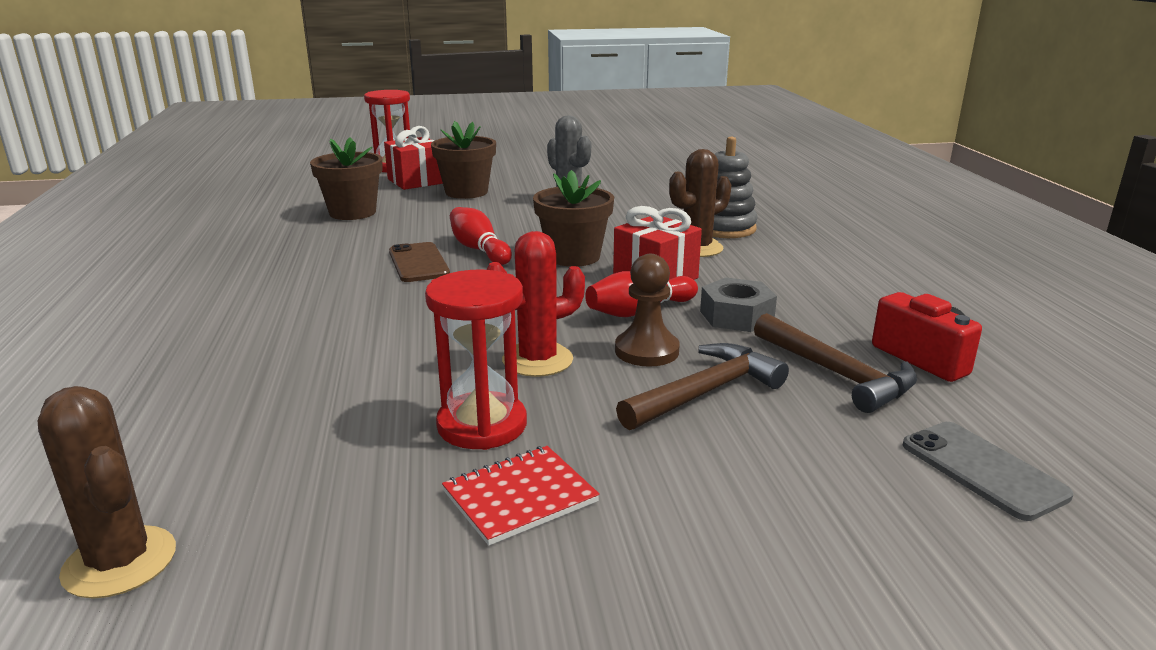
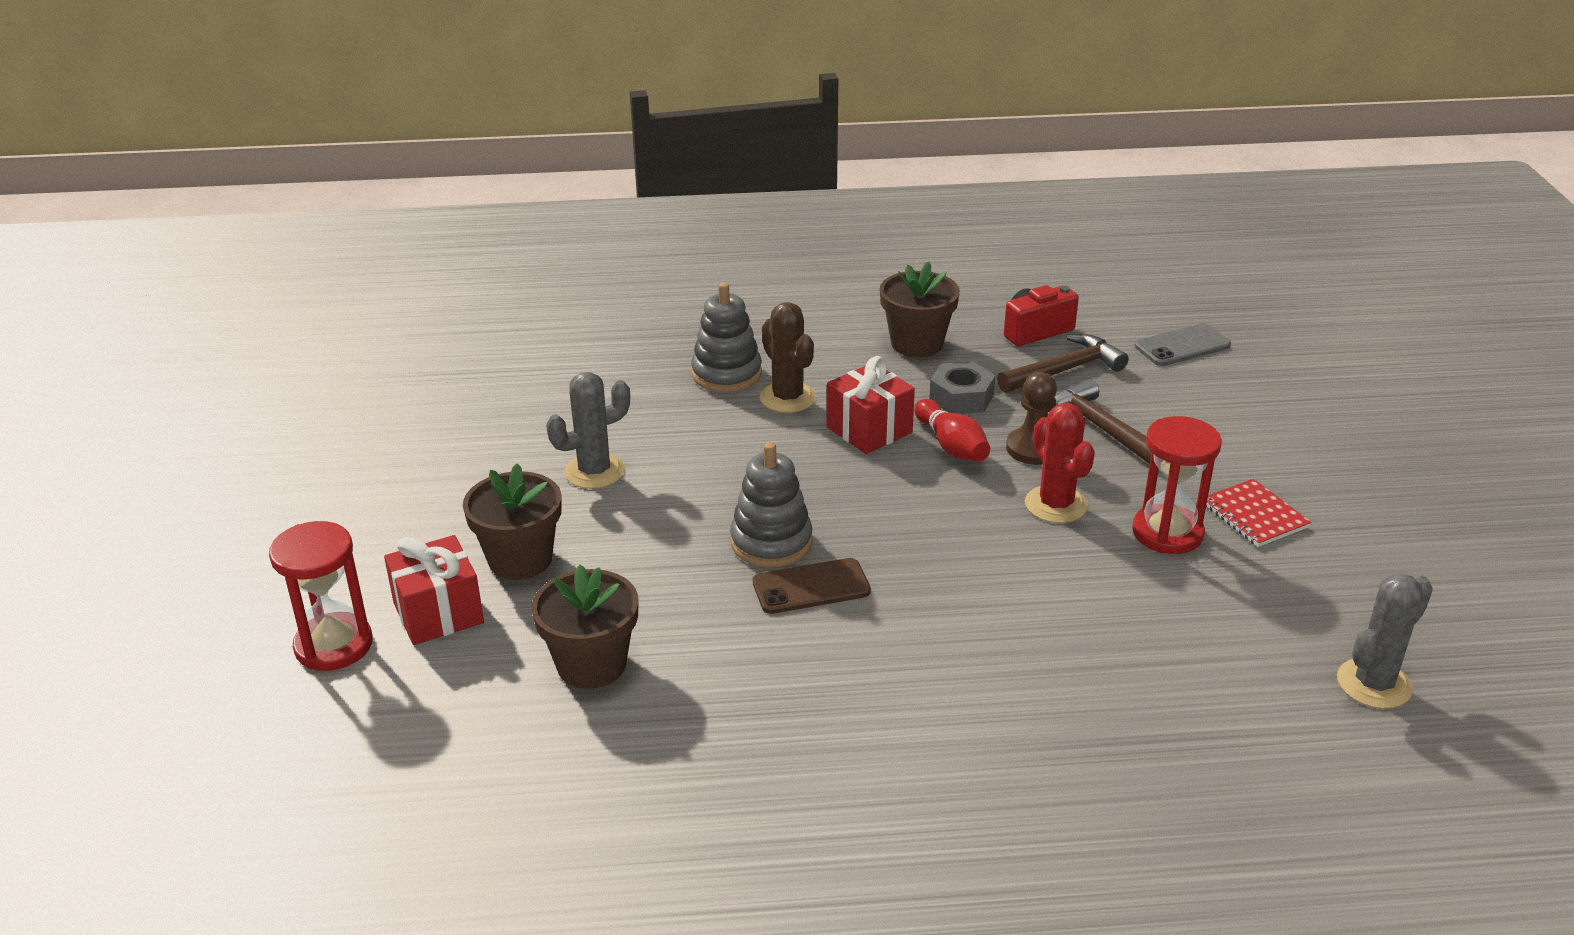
camera: 85 degrees left, 10 degrees up
(120, 562) = (1374, 684): brown cactus -> grey cactus
(479, 250) = (771, 542): red bowling pin -> grey stacking toy
(573, 257) = (803, 476): brown flower pot -> brown flower pot (917, 343)

